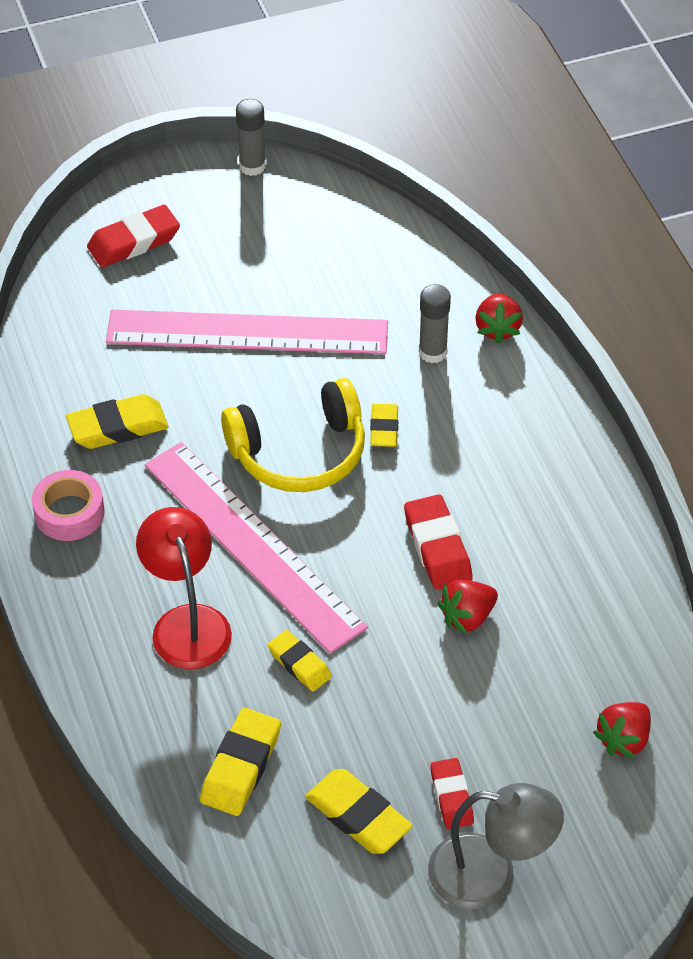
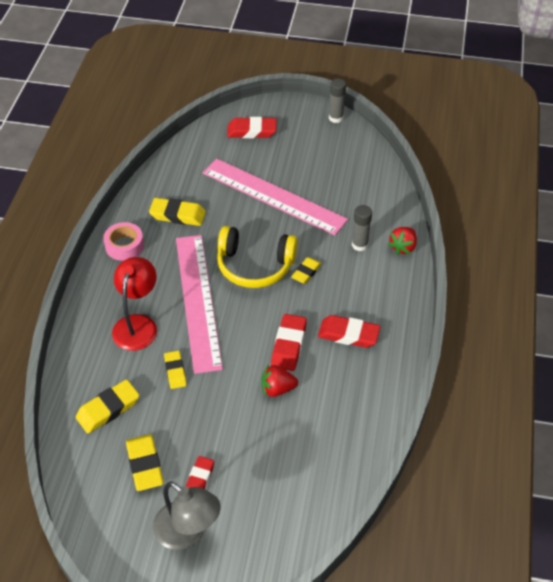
camera: 30 degrees right, 0 degrees up
(511, 492) = (348, 334): none -> red eraser
(623, 739) = (312, 497): red strawberry -> none

